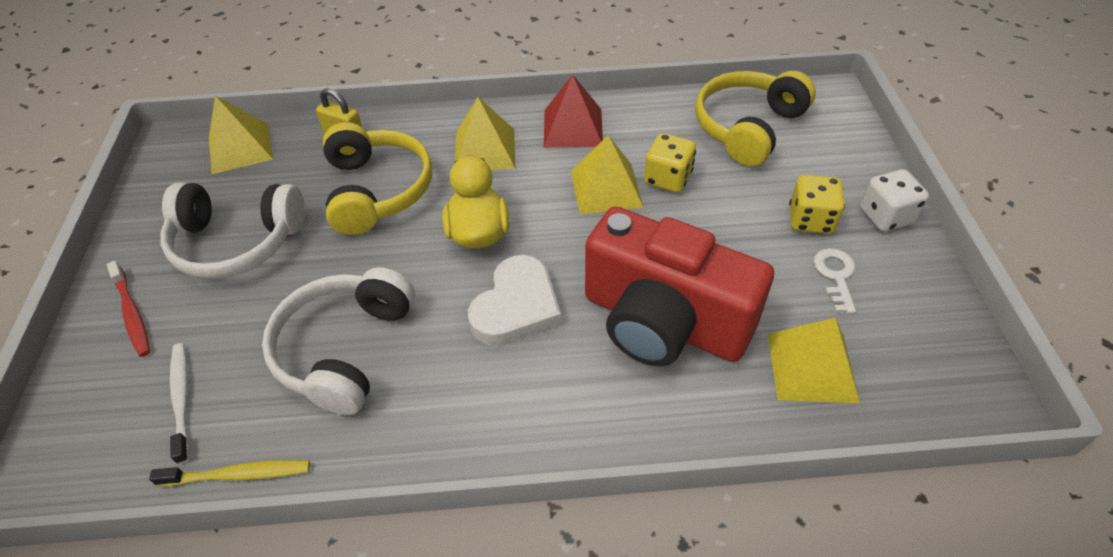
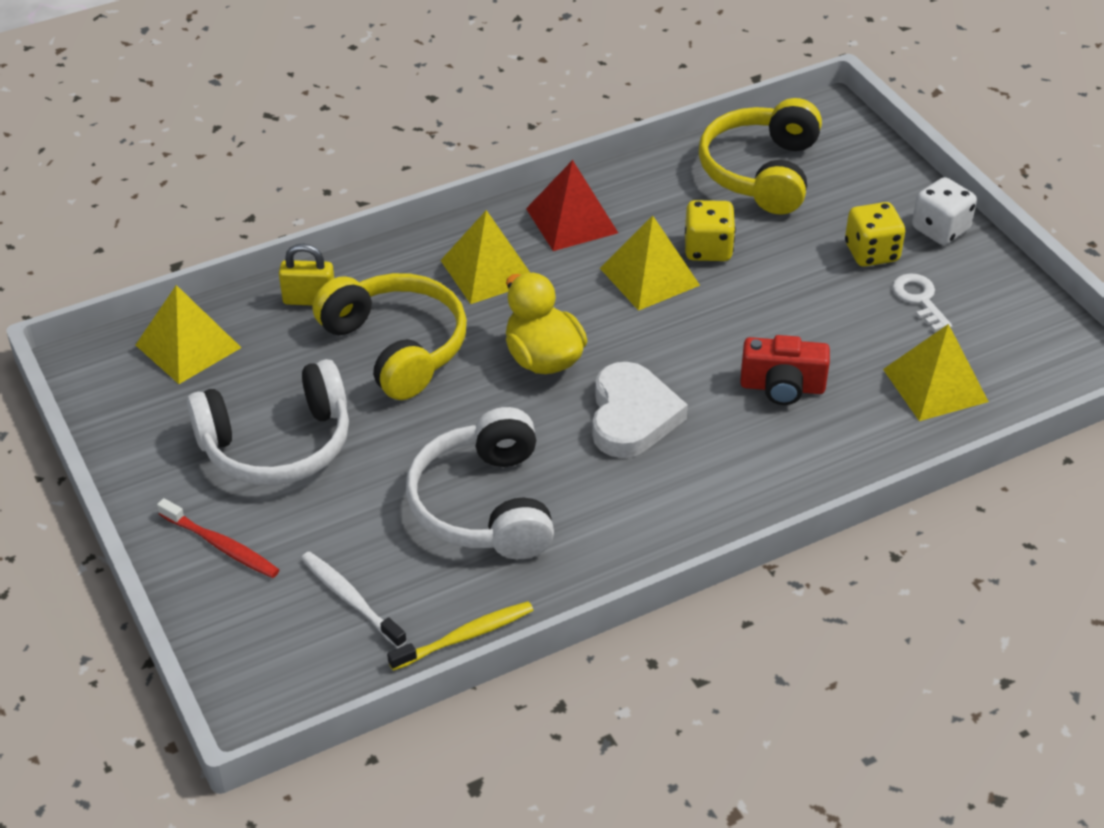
camera: 25 degrees left, 5 degrees down
(663, 322) = (782, 387): red camera -> red camera, size x0.48

